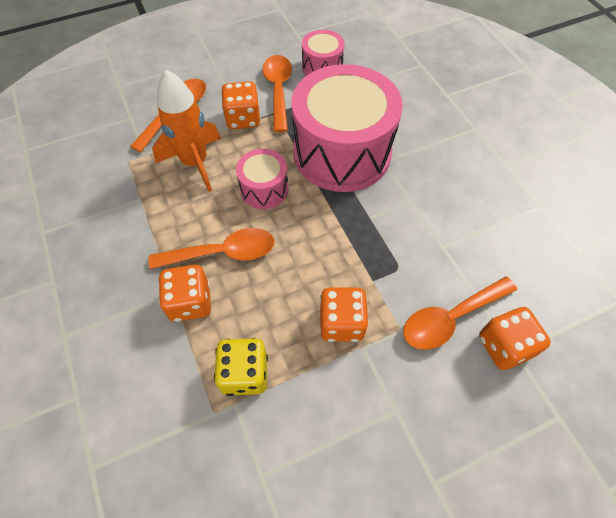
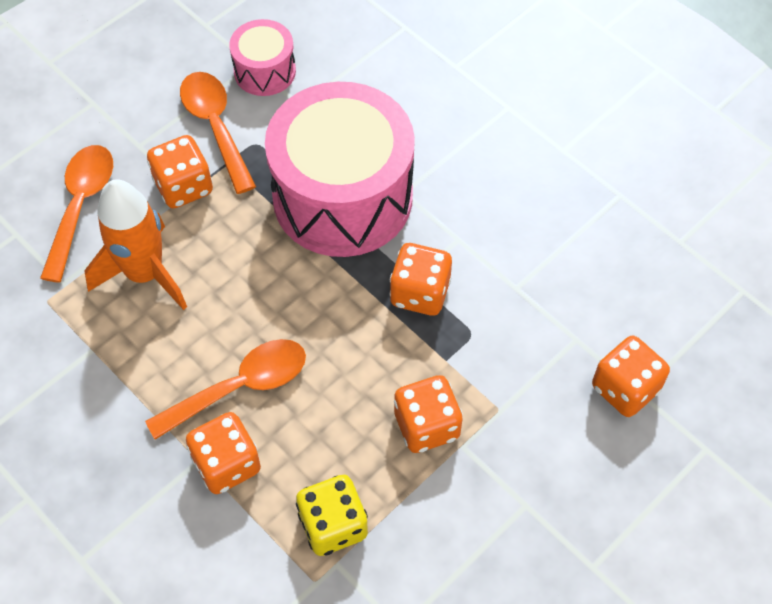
camera: 20 degrees left, 0 degrees up
(264, 189) = (258, 282): pink drum -> none
(371, 229) = (420, 293): none -> orange dice
(450, 318) = (554, 376): orange spoon -> none

